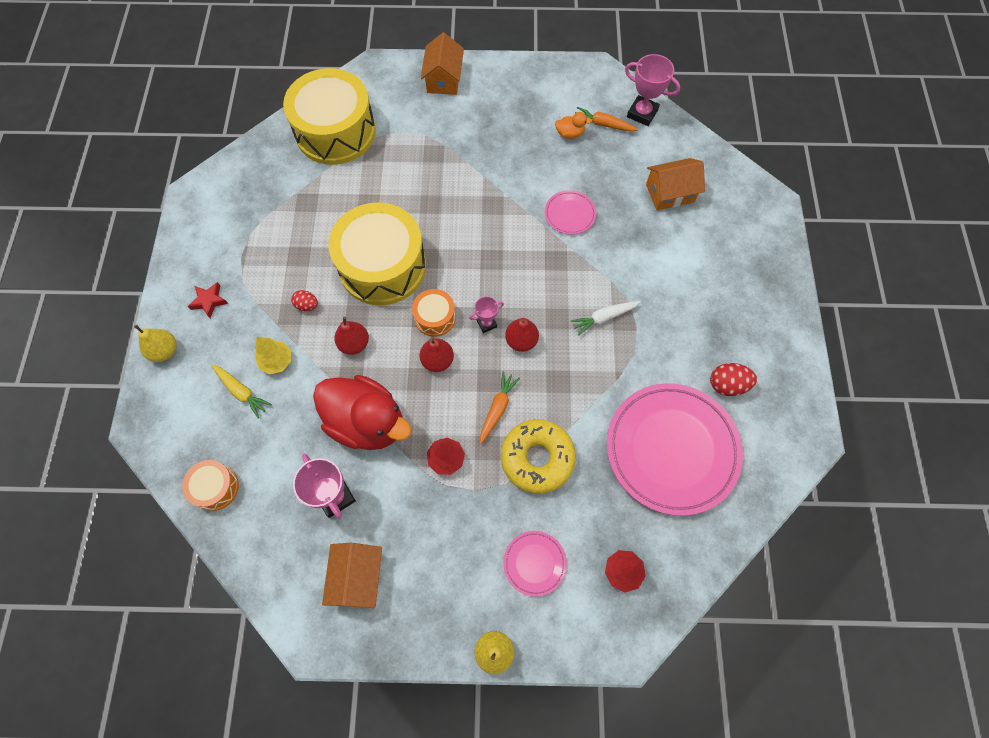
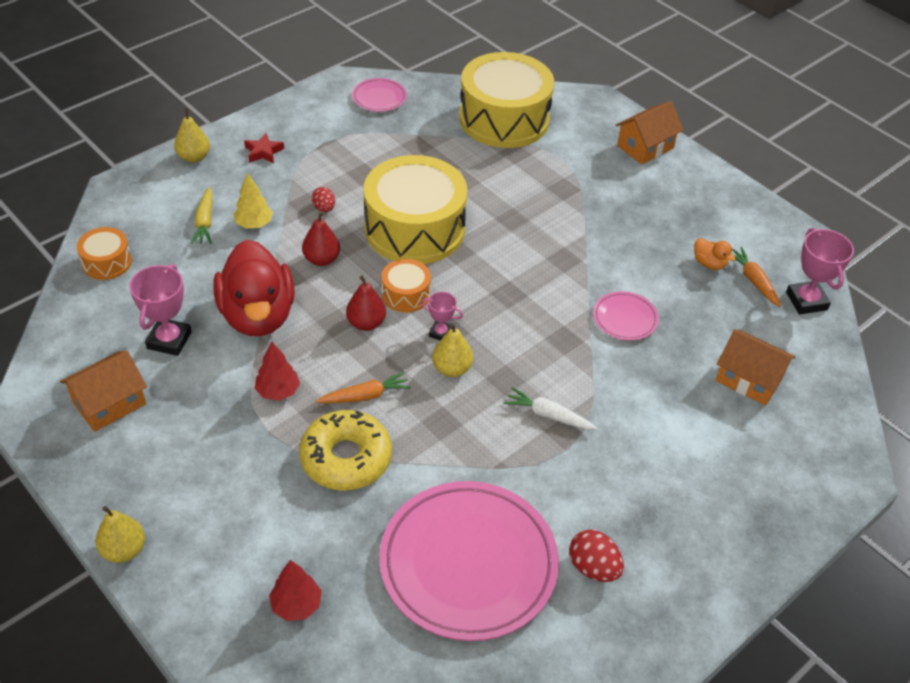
camera: 45 degrees right, 20 degrees down
(521, 341) = (452, 369): red pear -> yellow pear
(534, 563) = (238, 525): pink plate -> pink plate (379, 98)

